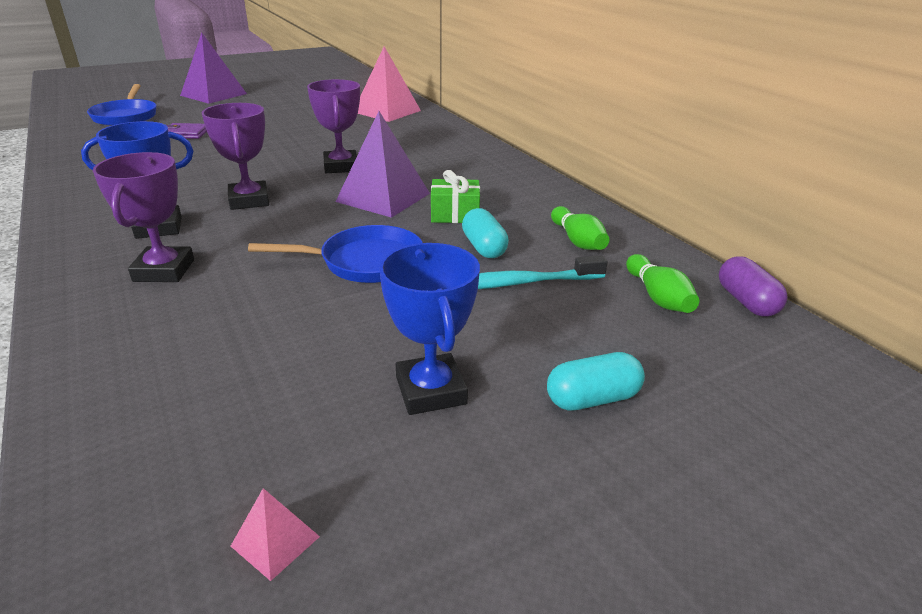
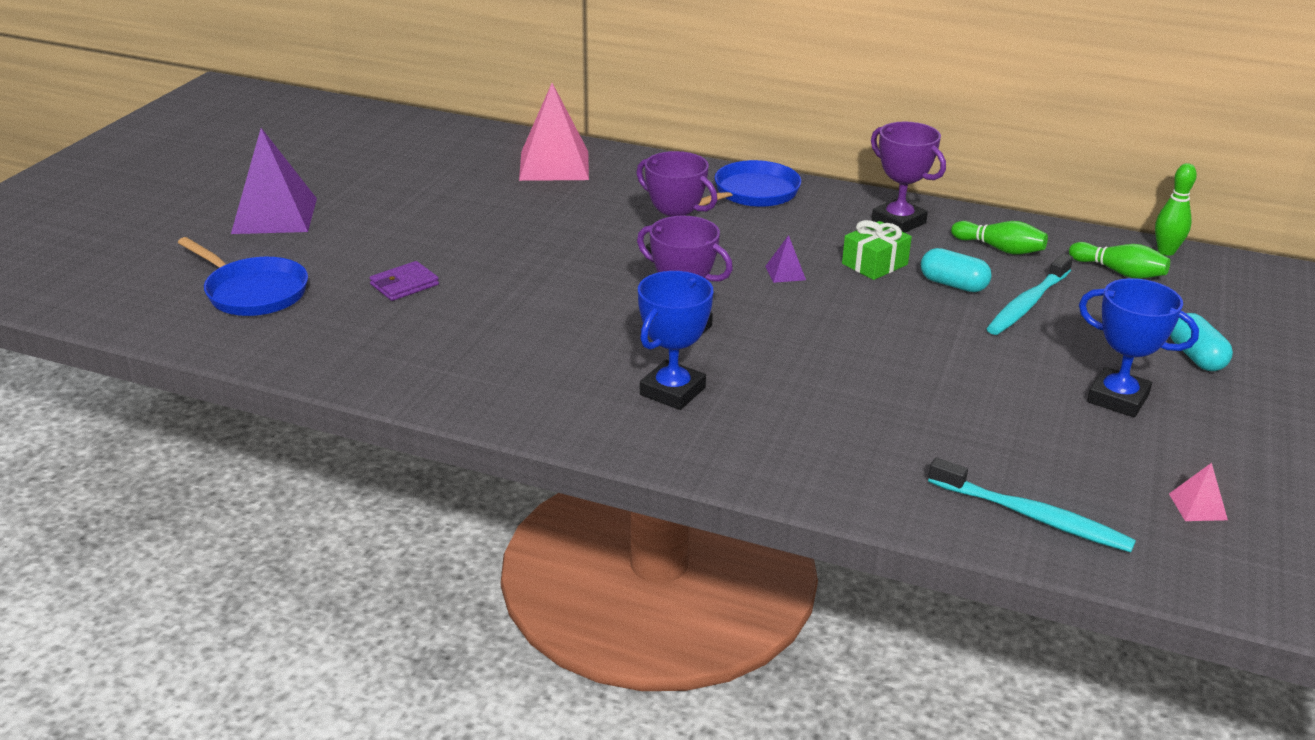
camera: 40 degrees left, 0 degrees up
(131, 439) = (1032, 516): none -> turquoise toothbrush
(164, 270) = (777, 420): purple trophy -> purple trophy (898, 222)
(365, 262) = (902, 337): blue pan -> blue pan (752, 193)
(383, 197) = (785, 273): purple pyramid -> purple pyramid, size x0.43
(592, 399) = (1196, 357): turquoise capsule -> turquoise capsule turned 45 degrees counterclockwise
(746, 301) = (1166, 251): purple capsule -> green bowling pin

